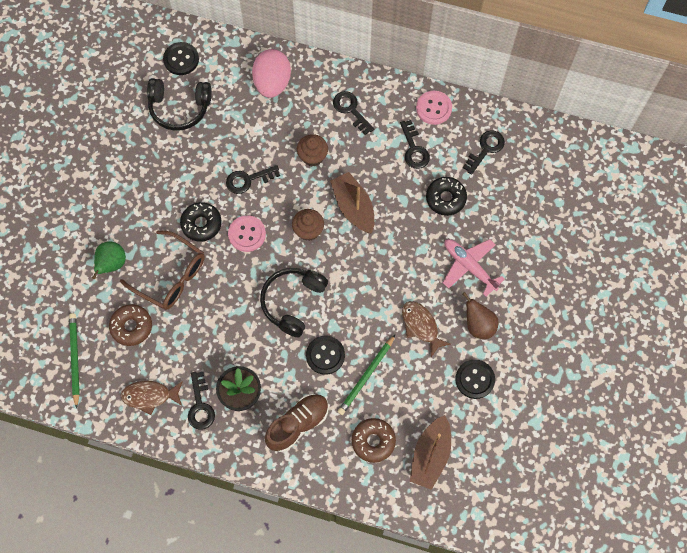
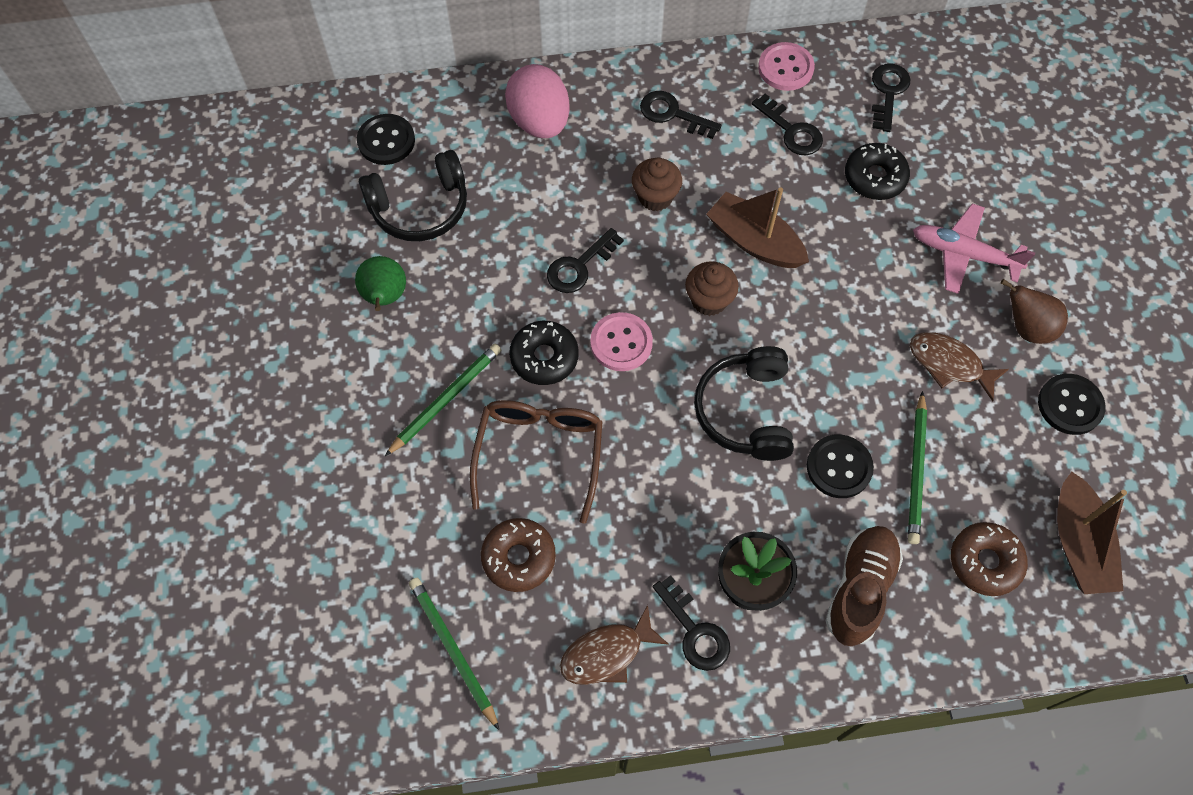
camera: 25 degrees left, 5 degrees down
(112, 264) = (436, 476): green pear -> green pear (385, 297)
(138, 224) = (445, 399): none -> green pencil
(171, 276) = (539, 453): brown glasses -> brown glasses turned 90 degrees counterclockwise

